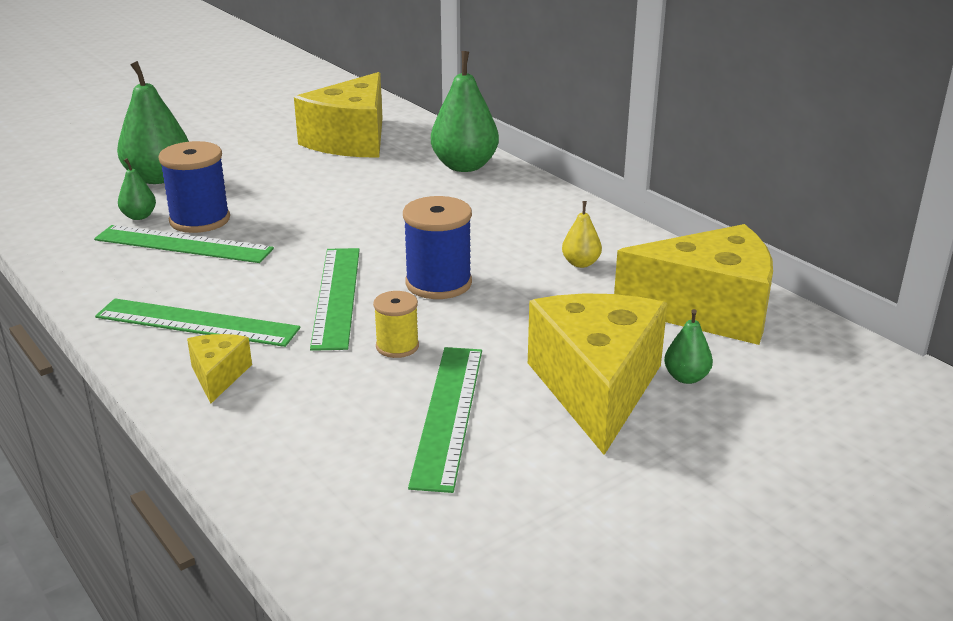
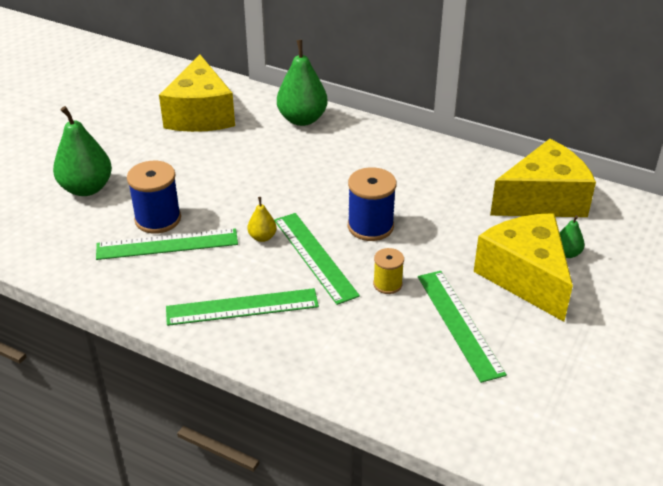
camera: 25 degrees left, 10 degrees up
(139, 216) = (108, 228): green pear -> none
(218, 376) = (297, 343): yellow cheese -> none
(581, 263) = (444, 184): yellow pear -> yellow pear (262, 237)

